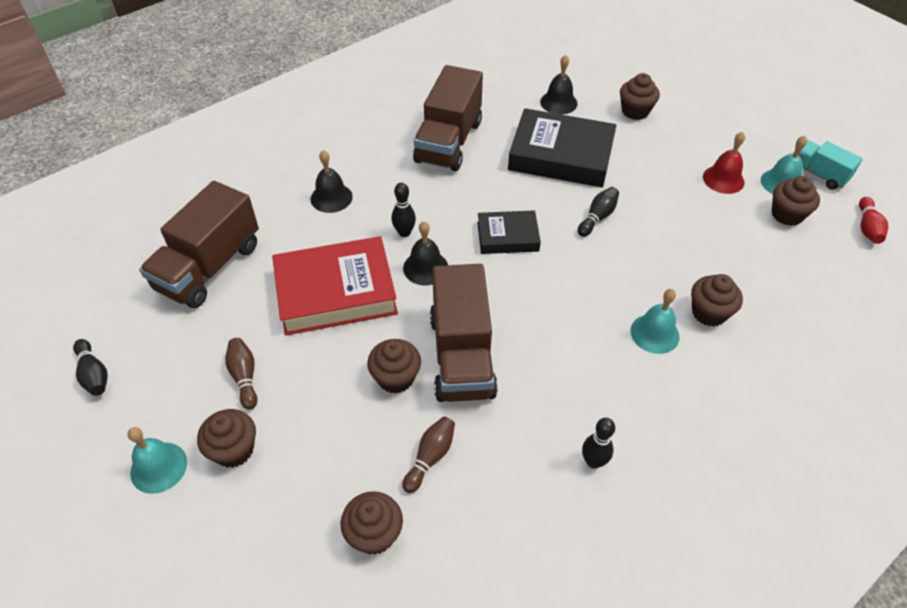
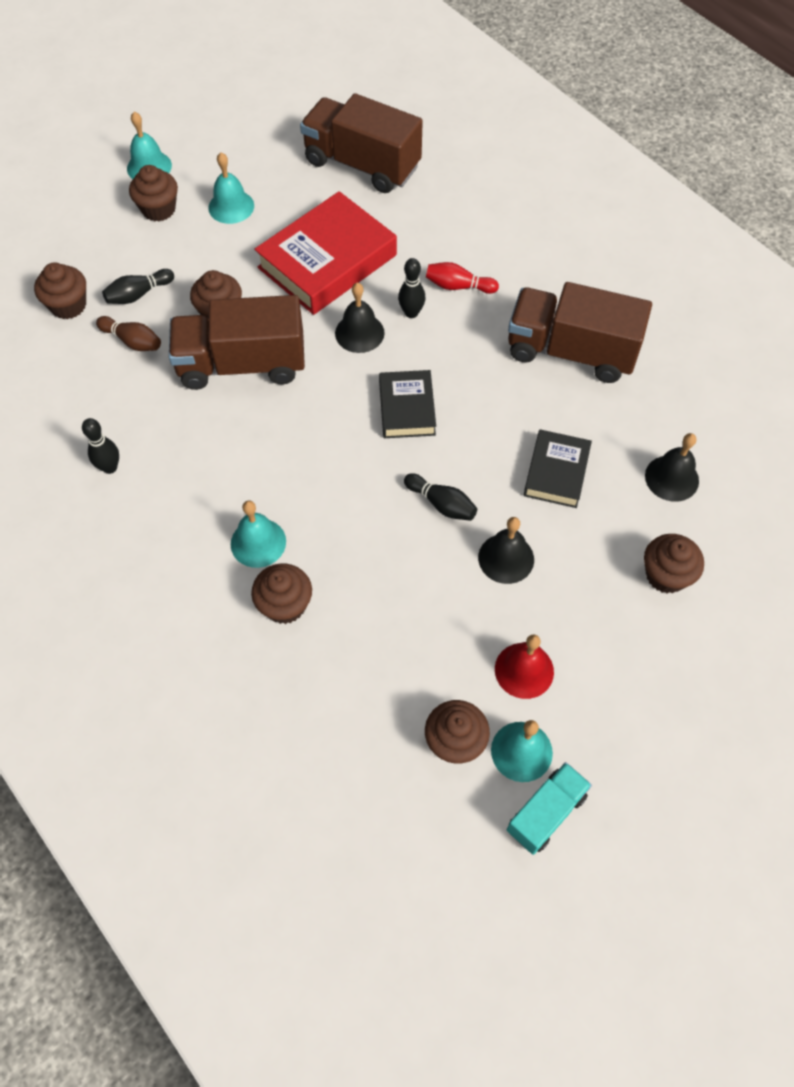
camera: 90 degrees right, 10 degrees up
(94, 374) = (243, 112): black bowling pin -> black bowling pin (139, 294)
(244, 377) = (231, 206): brown bowling pin -> turquoise bell
(331, 197) = (464, 247): black bell -> black bell (506, 558)
(336, 292) = (327, 261): red book -> red book turned 60 degrees clockwise
(561, 155) = (556, 472): black book -> black book, size x0.56
(867, 227) = (432, 852): red bowling pin -> red bowling pin (458, 286)

